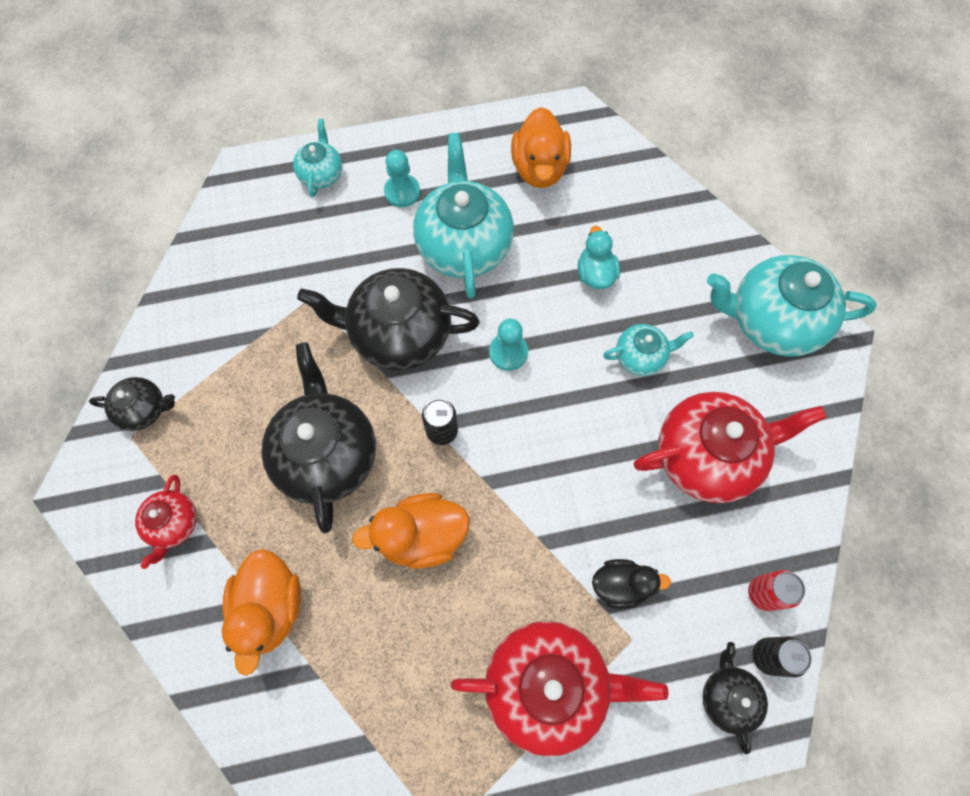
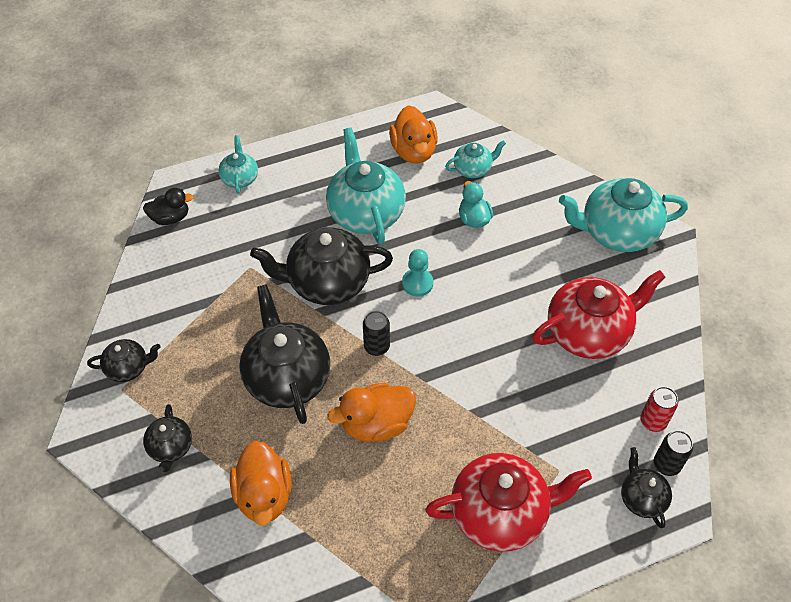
camera: 10 degrees left, 15 degrees down
(174, 524) = (171, 447): red teapot -> black teapot
(402, 192) = (308, 182): turquoise pawn -> none
(621, 585) = (542, 433): black duck -> black duck (170, 218)
(640, 356) = (521, 271): turquoise teapot -> turquoise teapot (473, 169)

